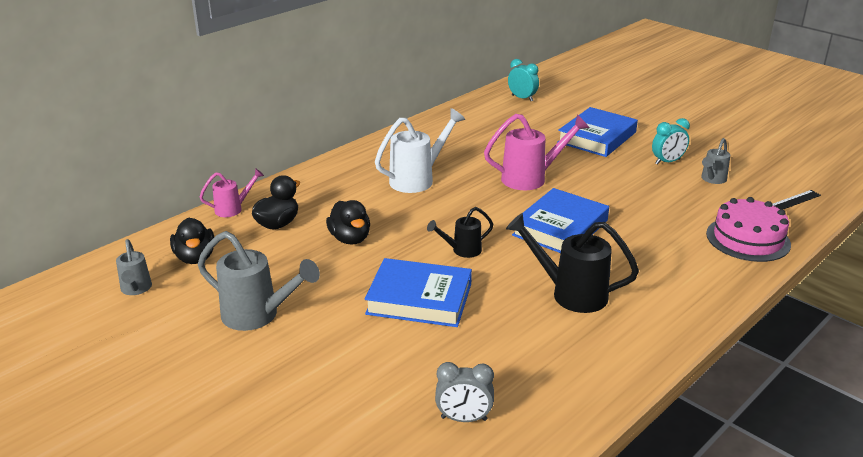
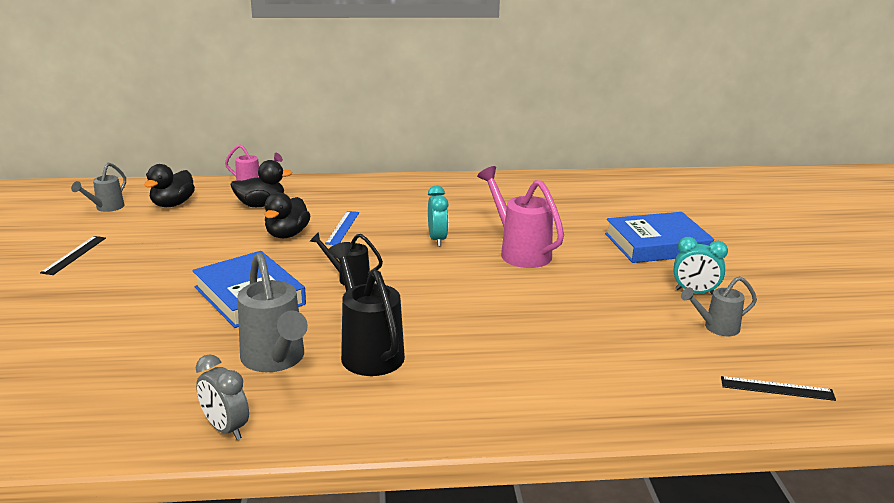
camera: 40 degrees right, 5 degrees down
(201, 343) = (74, 255): none -> black ruler
(258, 316) = (134, 255): grey watering can -> grey watering can (275, 361)
(381, 214) = (343, 227): none -> blue ruler
(418, 179) = (420, 215): white watering can -> none
(464, 418) = (110, 390): grey clock -> grey clock (225, 428)
(522, 98) = (643, 188): turquoise clock -> turquoise clock (437, 239)
(531, 178) = (519, 252): pink watering can -> pink watering can turned 150 degrees counterclockwise
(560, 228) = (466, 299): blue book -> none
(748, 239) = (645, 396): pink cake -> none

